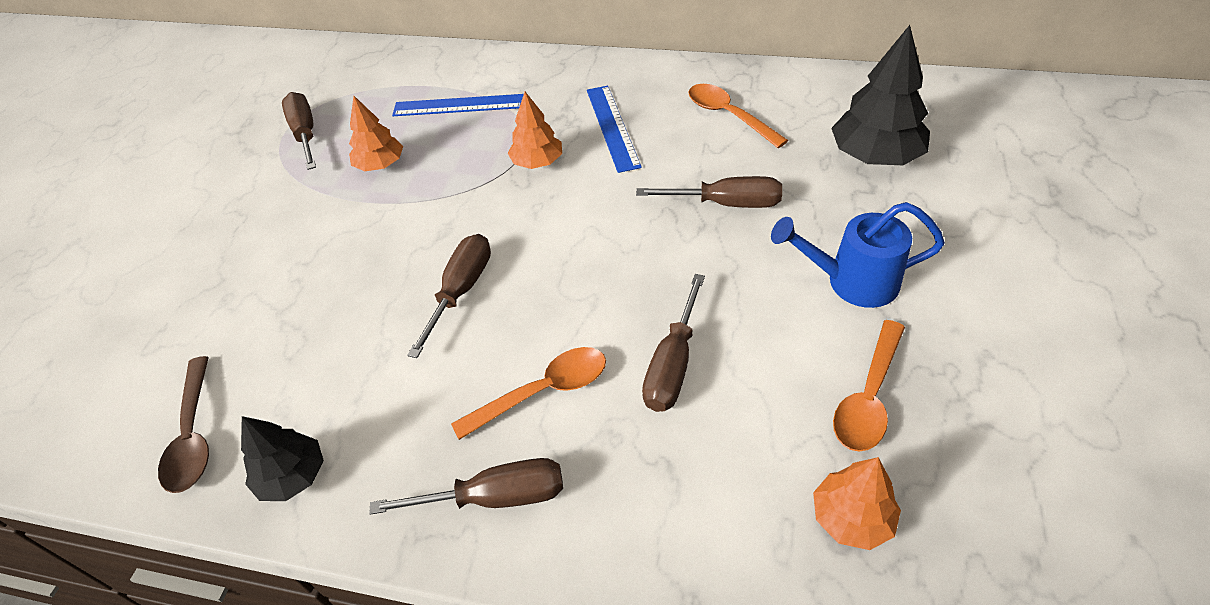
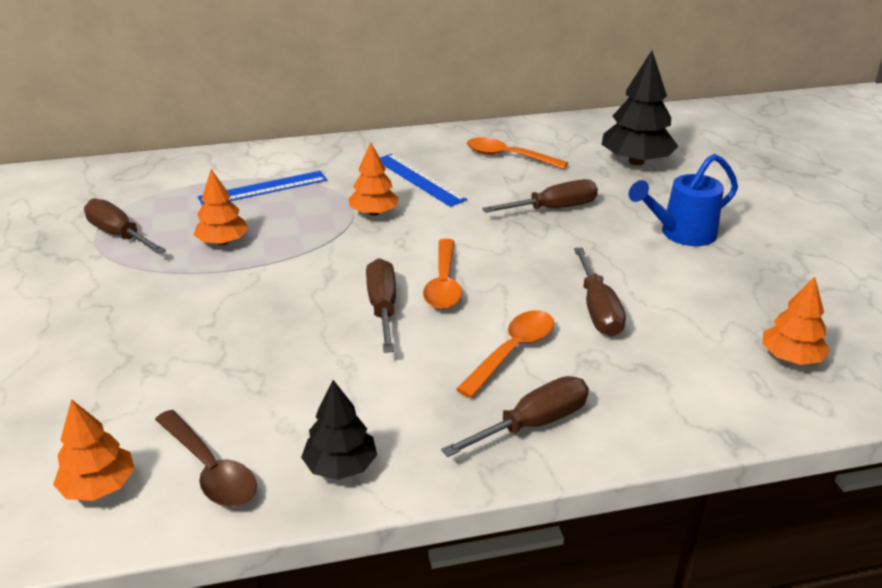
camera: 30 degrees left, 15 degrees down
(107, 419) = (99, 486): none -> orange tree
(868, 397) = (746, 293): orange spoon -> orange spoon (444, 284)

